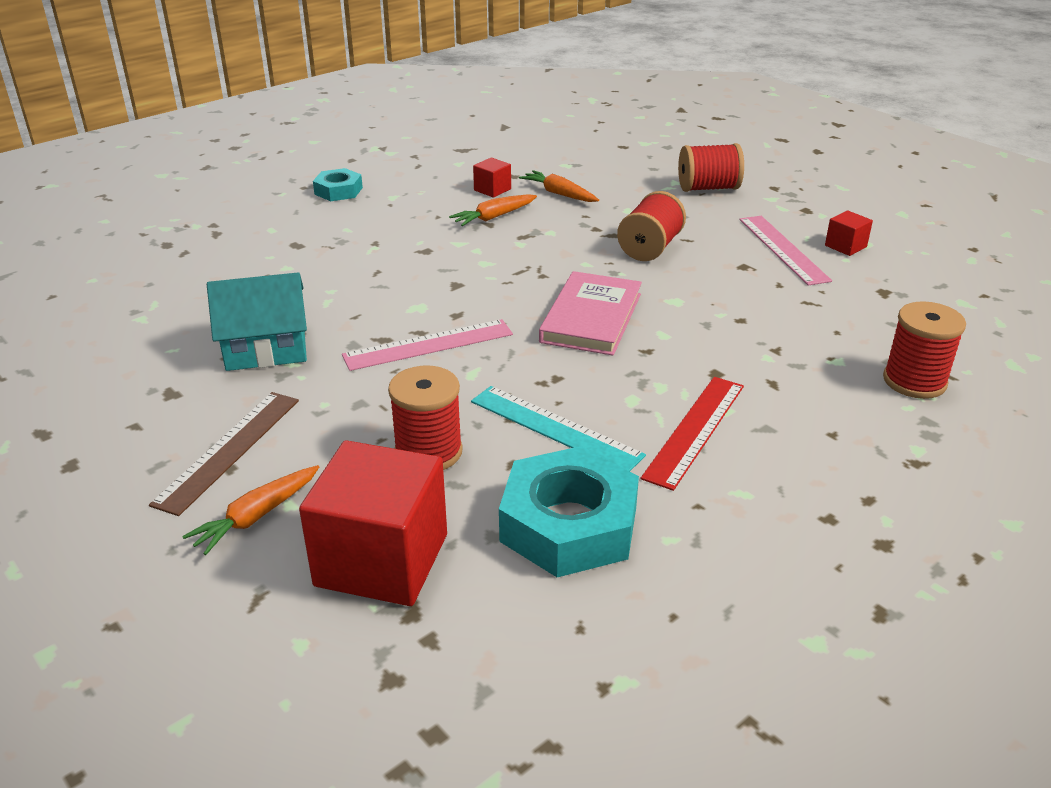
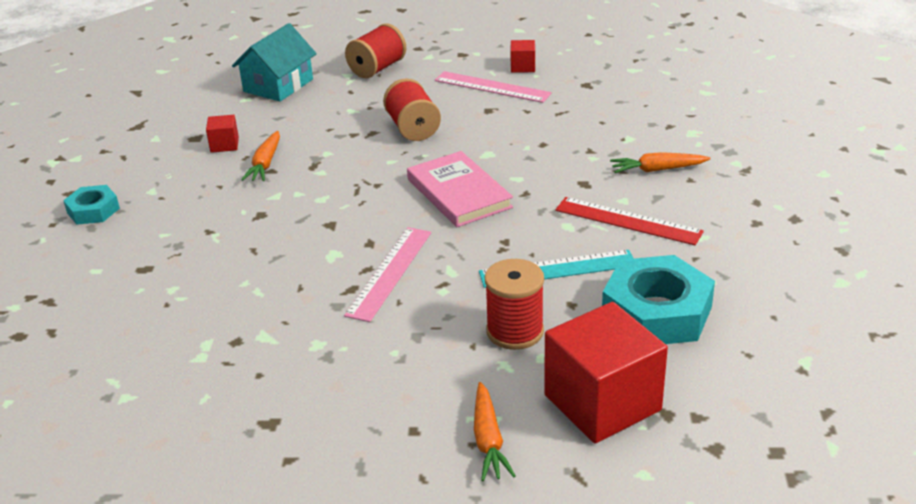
camera: 45 degrees left, 0 degrees up
(229, 450) = (390, 422): brown ruler -> none
(266, 347) = (278, 348): turquoise house -> turquoise house (278, 85)
(559, 194) = (282, 123): orange carrot -> orange carrot (657, 170)
(695, 430) = (628, 221): red ruler -> red ruler turned 45 degrees counterclockwise
(914, 381) = (680, 128): red spool -> none

